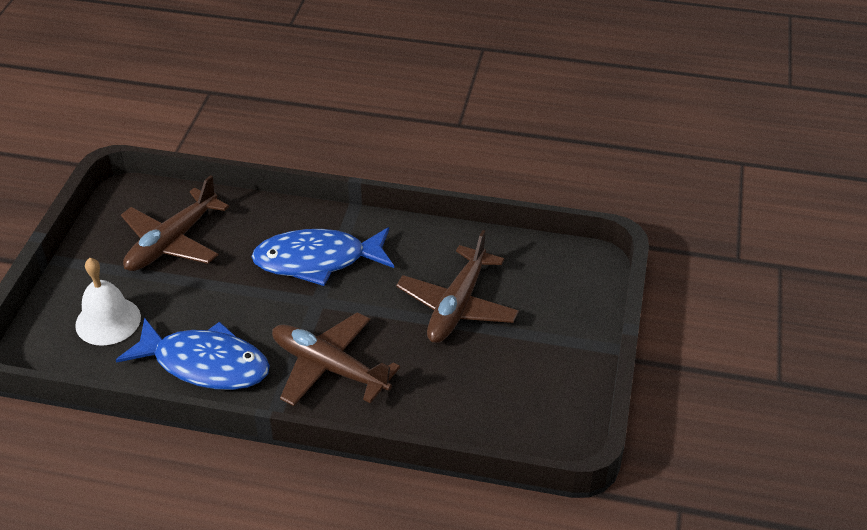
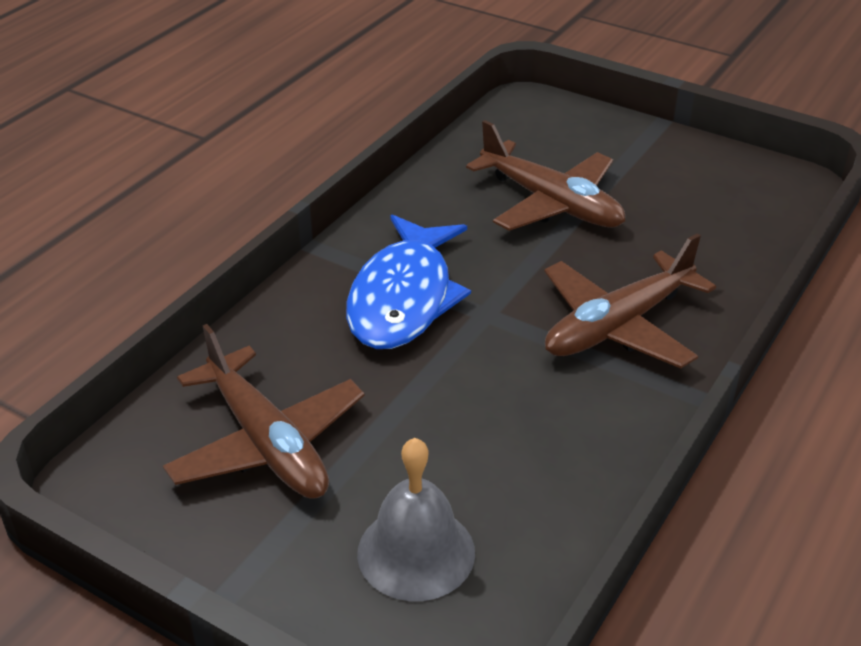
camera: 70 degrees left, 5 degrees down
(108, 321) = (416, 552): white bell -> grey bell
(205, 364) = (565, 446): blue fish -> none

